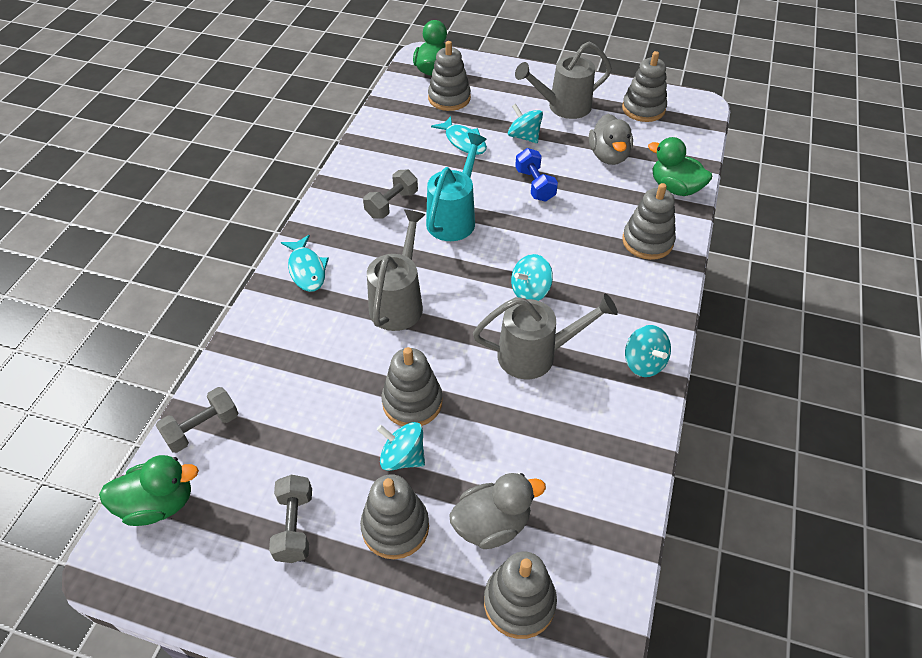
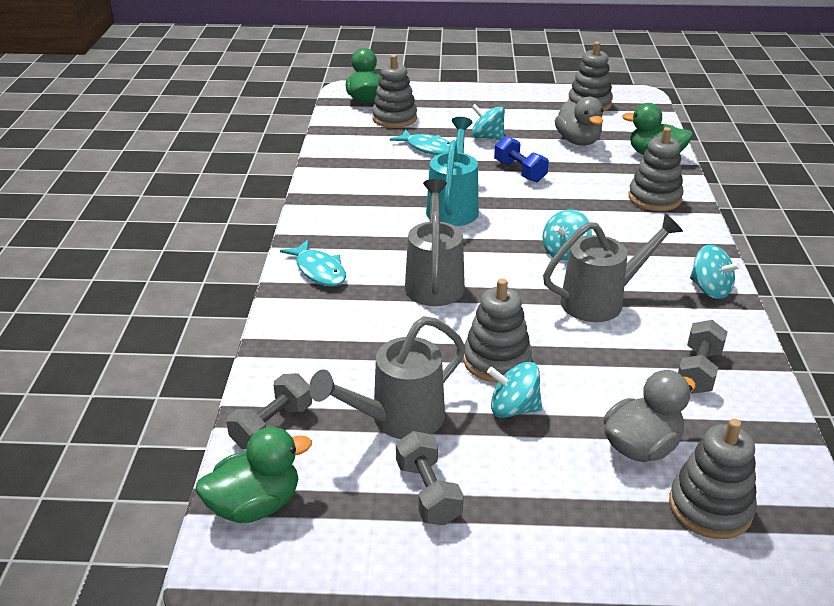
camera: 15 degrees left, 15 degrees down
(392, 204) = (382, 205): grey dumbbell -> grey dumbbell (698, 371)
(395, 527) = (540, 470): grey stacking toy -> none
(563, 107) = (512, 111): grey watering can -> grey watering can (398, 419)

